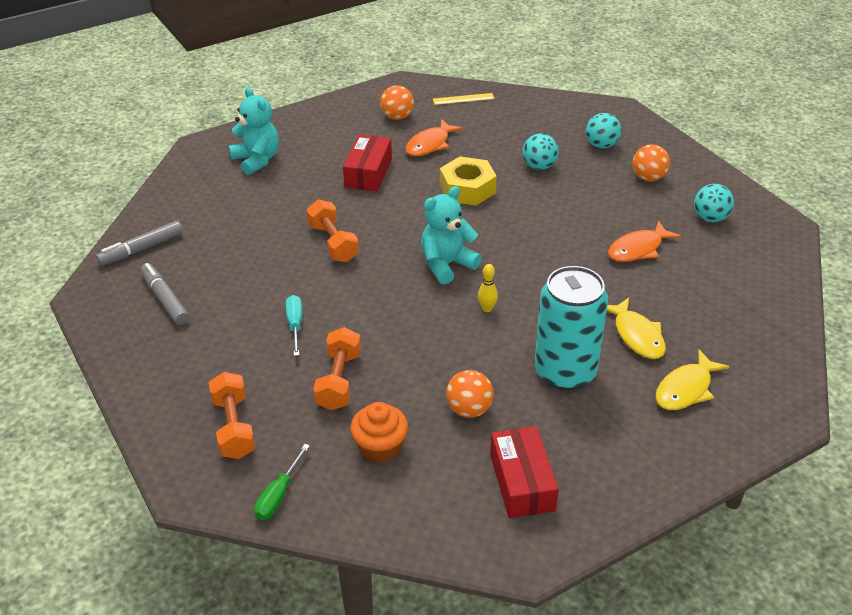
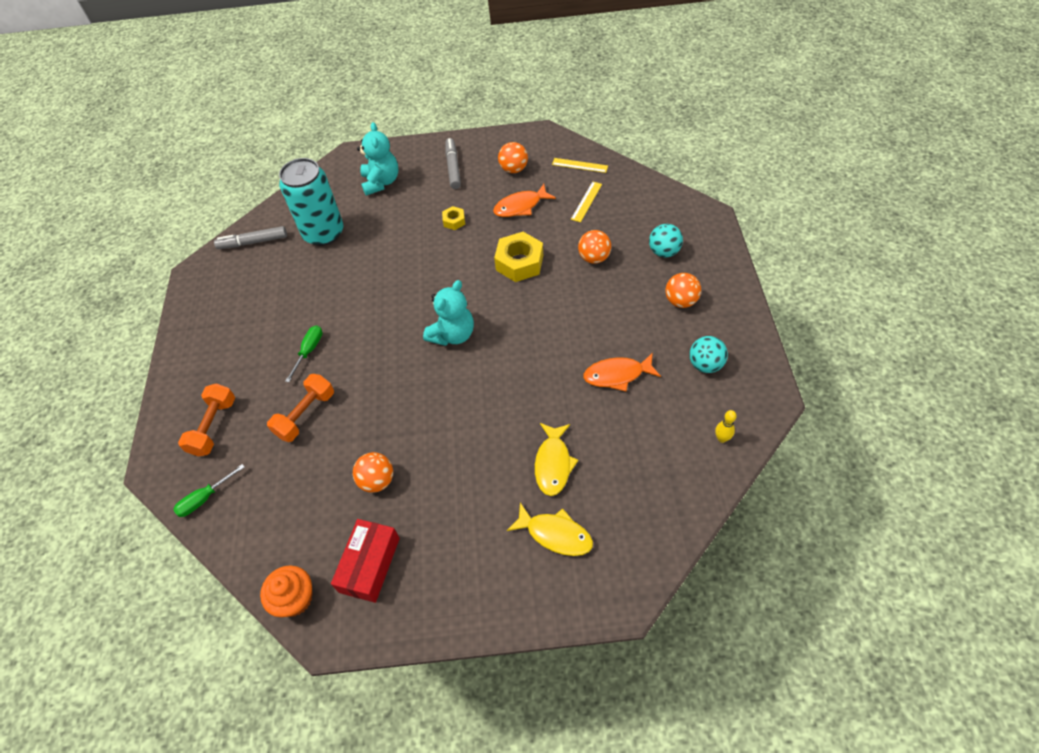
camera: 30 degrees right, 15 degrees up
(165, 299) = (240, 294): grey marker -> grey marker (453, 167)
(295, 325) = (309, 351): turquoise screwdriver -> green screwdriver
(333, 243) = (384, 282): orange dumbbell -> none
(368, 173) = (454, 221): red box -> yellow nut
(380, 447) = (294, 487): orange cupcake -> orange cupcake (295, 598)
(447, 265) = (453, 334): turquoise teddy bear -> turquoise teddy bear turned 135 degrees clockwise
(487, 309) = (454, 389): yellow bowling pin -> yellow bowling pin (722, 438)
(494, 125) = (586, 201): none -> yellow ruler
(539, 166) = (594, 258): turquoise ball -> orange ball
(565, 372) = (471, 475): turquoise can -> turquoise can (323, 233)
(686, 389) = (555, 534): yellow fish -> yellow fish turned 135 degrees counterclockwise

